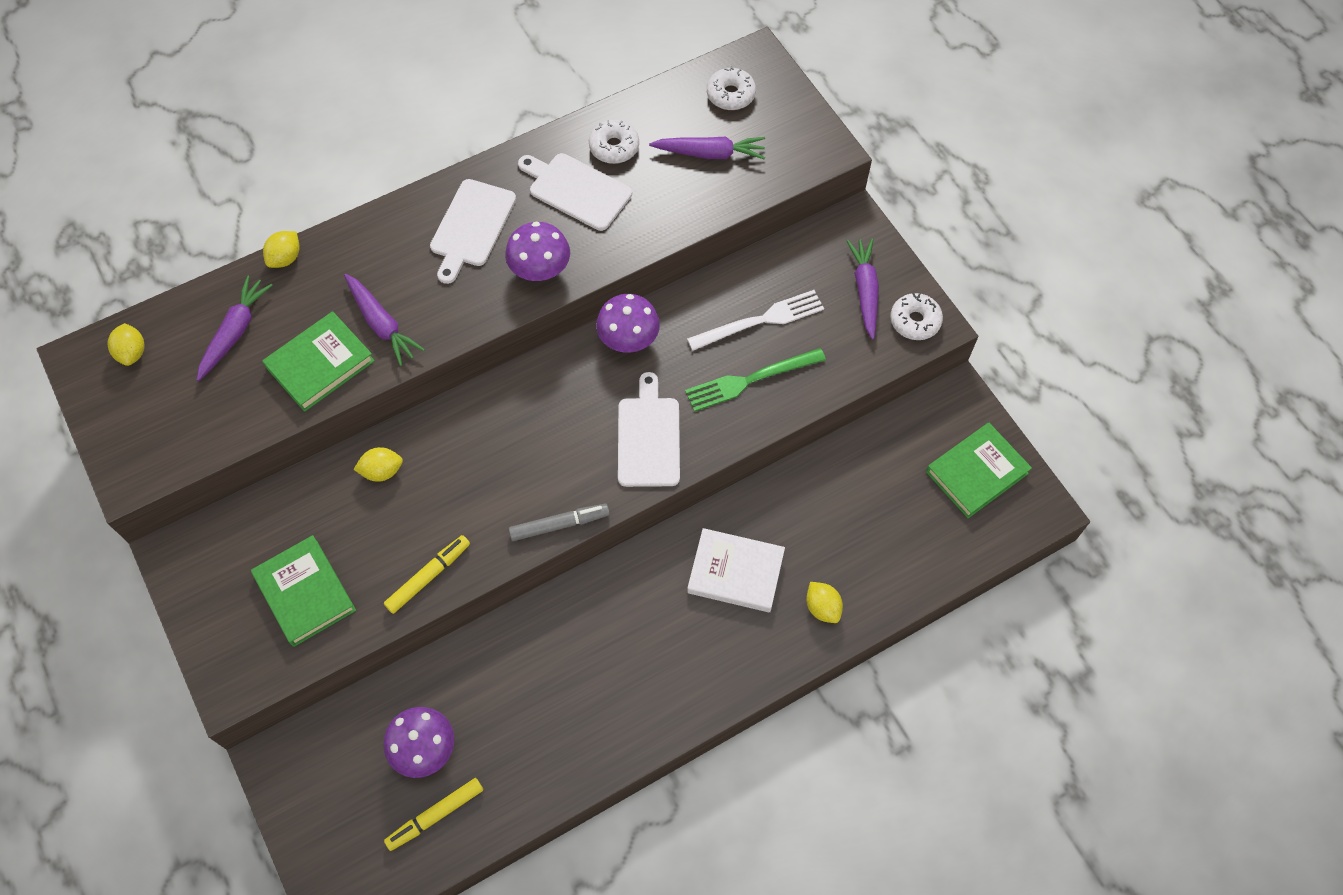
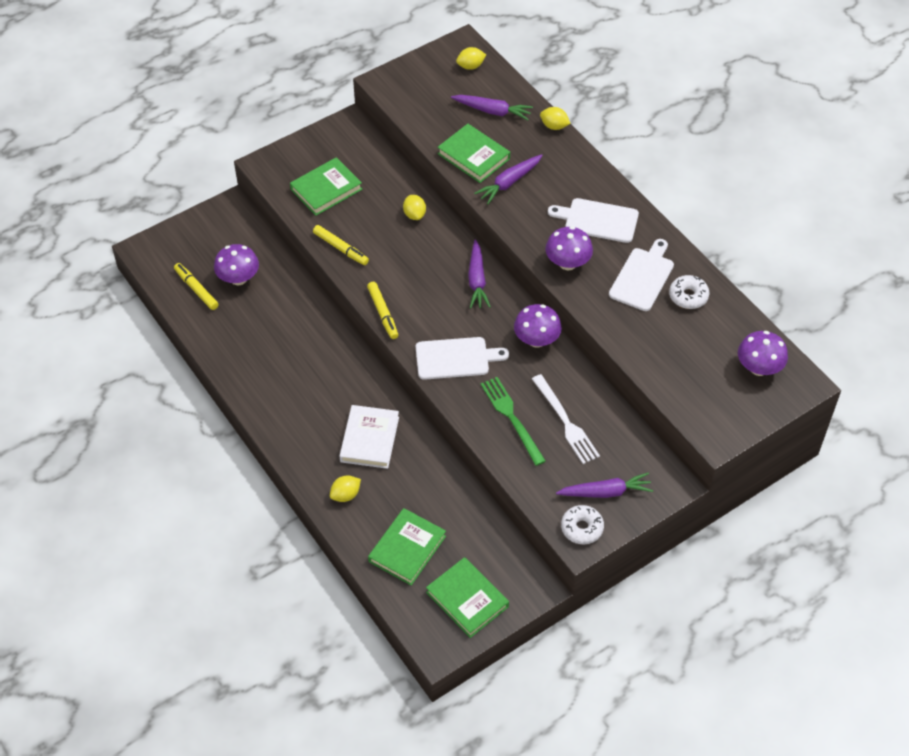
camera: 85 degrees right, 10 degrees down
(559, 524) = (383, 313): grey marker -> yellow marker
(710, 153) = (695, 357): purple carrot -> purple carrot (477, 280)
(730, 95) = (759, 368): white donut -> purple mushroom
(905, 536) = (407, 549): none -> green book

